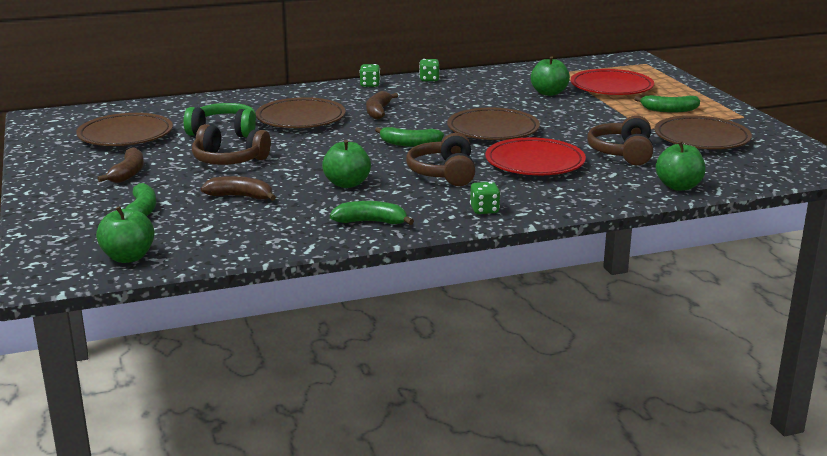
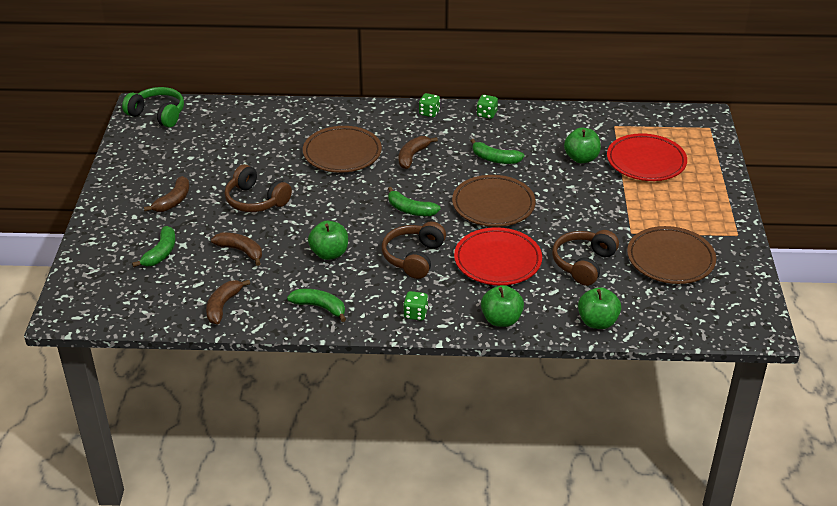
camera: 20 degrees right, 15 degrees up
(125, 136) = (194, 148): brown plate -> none
(128, 257) = (128, 306): green apple -> green apple (501, 320)
(224, 131) = (272, 158): green headphones -> green headphones (158, 114)
(252, 239) = (223, 306): none -> brown banana
(669, 110) = (674, 209): green banana -> green banana (495, 159)

